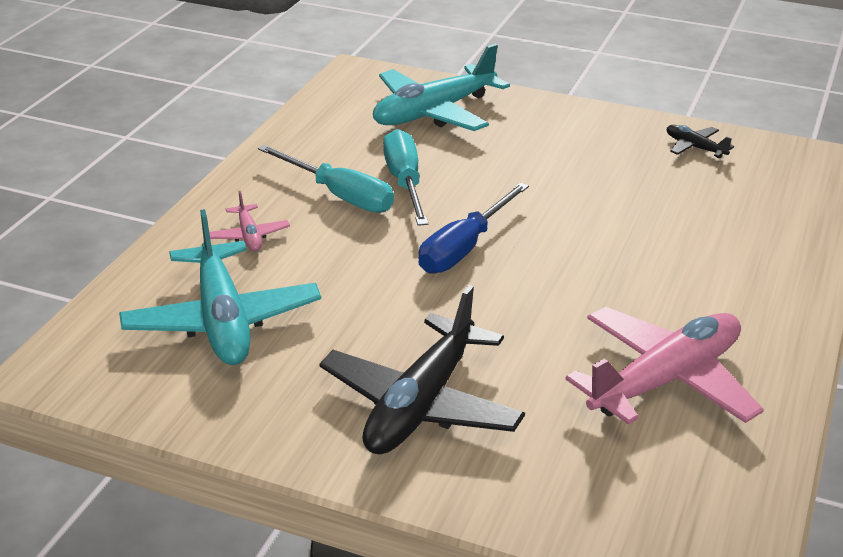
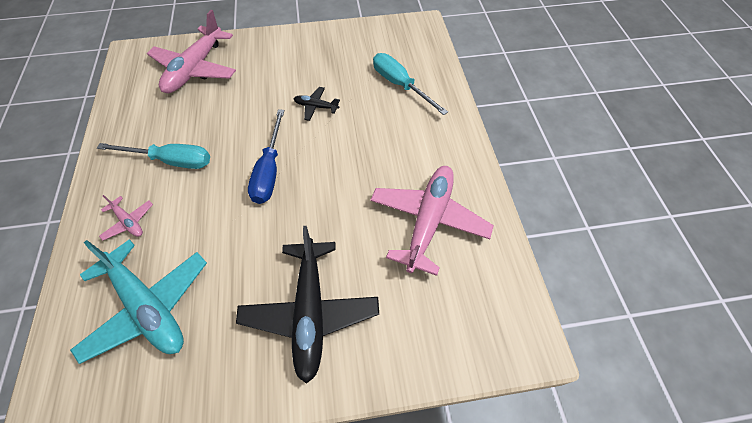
camera: 30 degrees left, 25 degrees up
(405, 183) = (207, 133): turquoise screwdriver -> turquoise screwdriver (400, 85)
(433, 113) = (195, 69): turquoise plane -> pink plane
(694, 147) = (353, 41): black plane -> black plane (316, 107)

